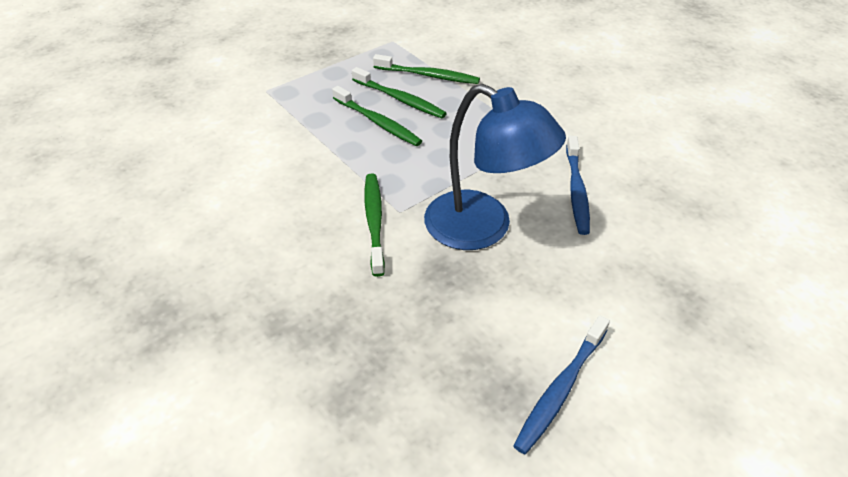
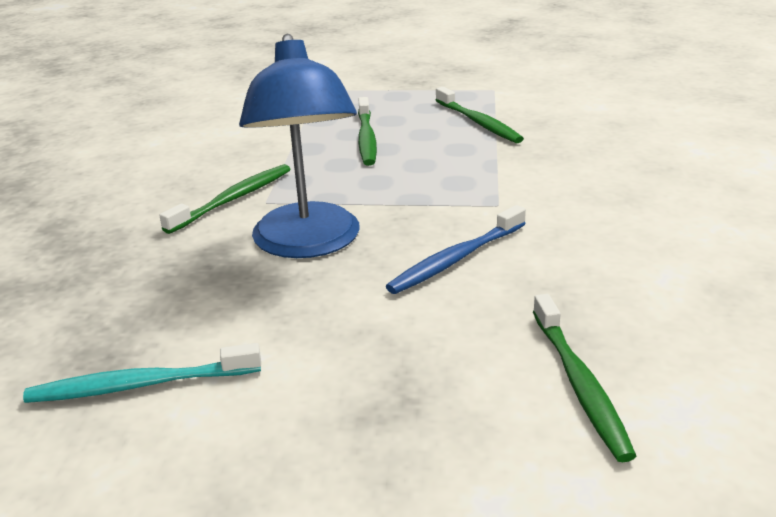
camera: 45 degrees right, 15 degrees down
(400, 99) = (417, 130): green toothbrush -> green toothbrush (579, 384)
(560, 389) = (140, 385): blue toothbrush -> turquoise toothbrush

